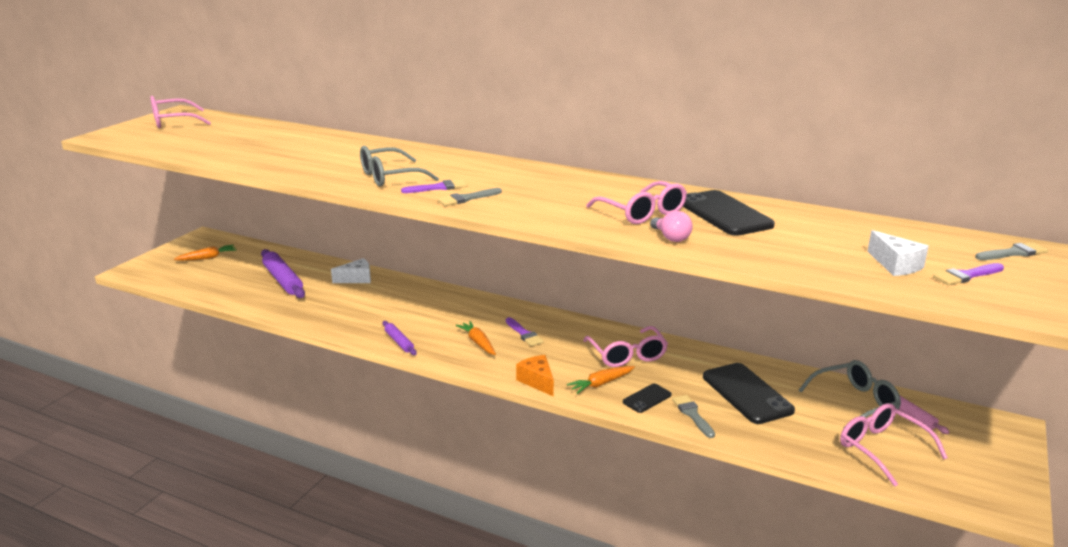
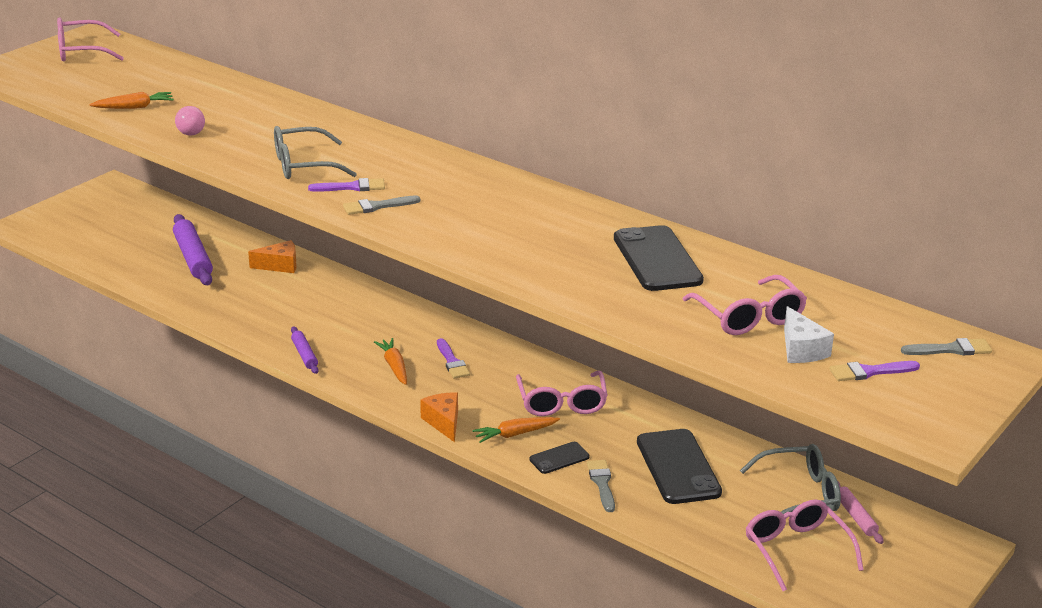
camera: 10 degrees right, 5 degrees up
(207, 258) = (112, 216): orange carrot -> orange carrot (134, 107)
(357, 279) = (280, 265): white cheese -> orange cheese
(642, 213) = (564, 248): pink glasses -> pink glasses (748, 317)
(671, 238) = (575, 286): pink light bulb -> pink light bulb (190, 131)

